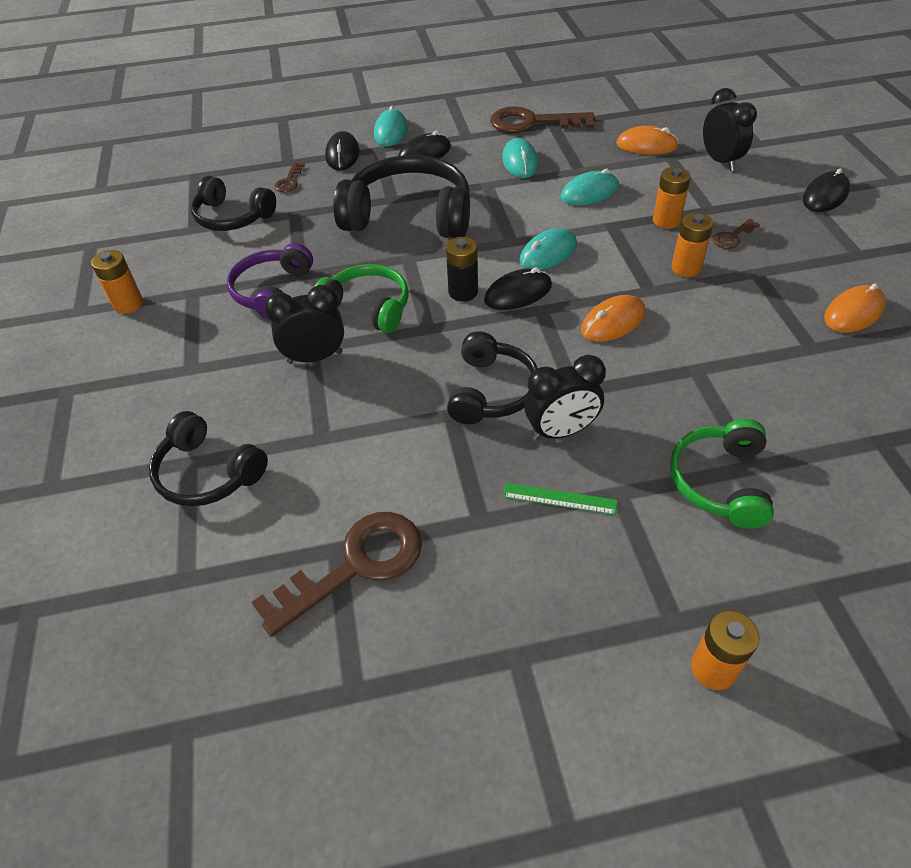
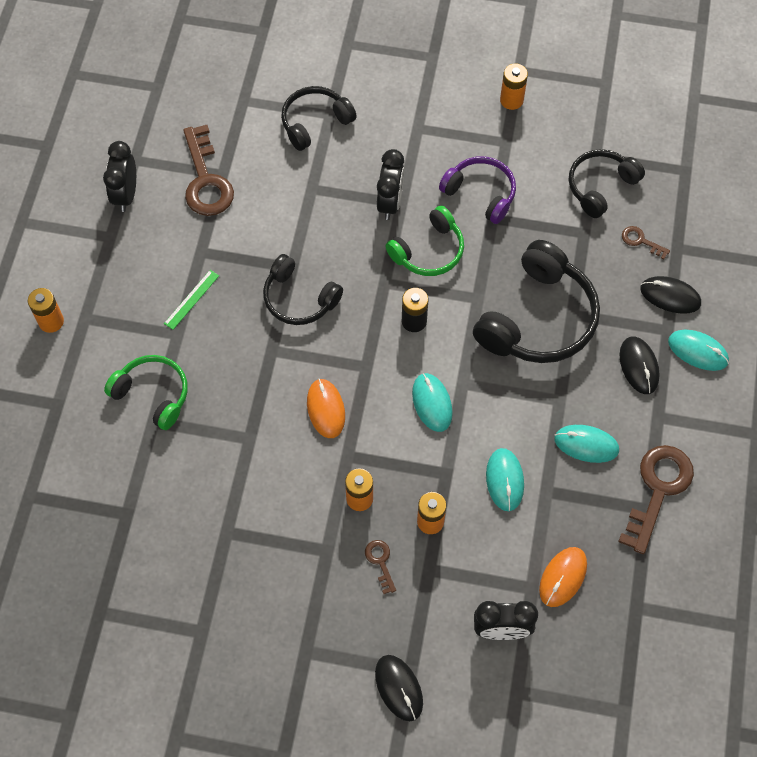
camera: 110 degrees right, 15 degrees up
(518, 293) = (392, 359): black mouse -> none
(561, 431) = (242, 324): black clock -> black clock (126, 195)
(853, 312) = (244, 590): orange mouse -> none

